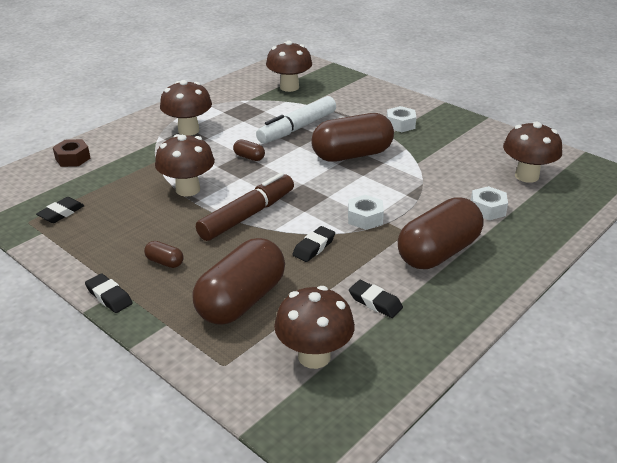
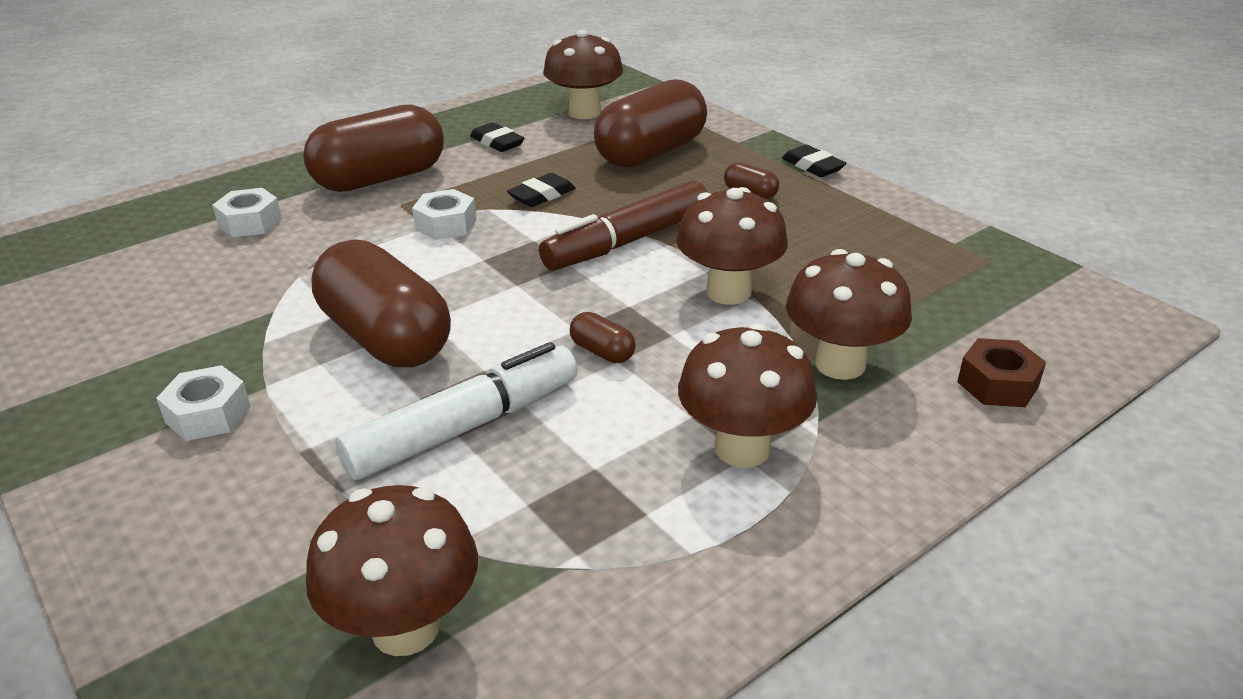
camera: 170 degrees left, 0 degrees up
(61, 213) = (942, 268): black eraser -> none
(352, 155) = (386, 338): brown capsule -> brown capsule turned 60 degrees clockwise
(526, 176) = (114, 267): brown mushroom -> brown mushroom (840, 364)

